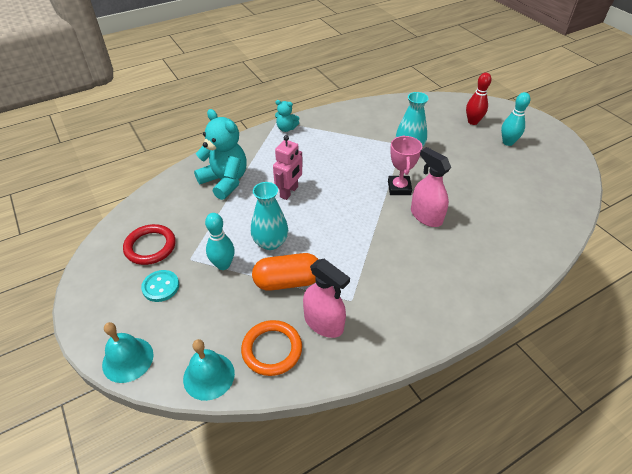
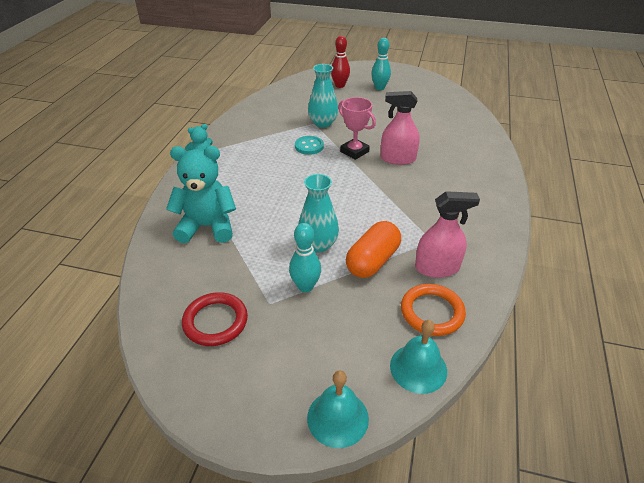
camera: 45 degrees left, 5 degrees down
(161, 287) = (277, 343): turquoise button -> turquoise button (309, 146)
(289, 192) = (277, 201): pink robot -> none

